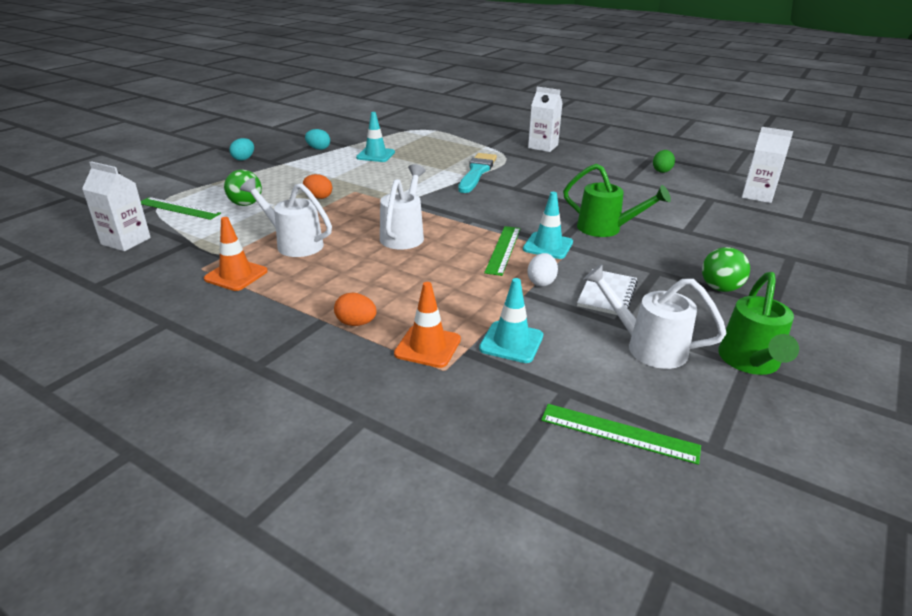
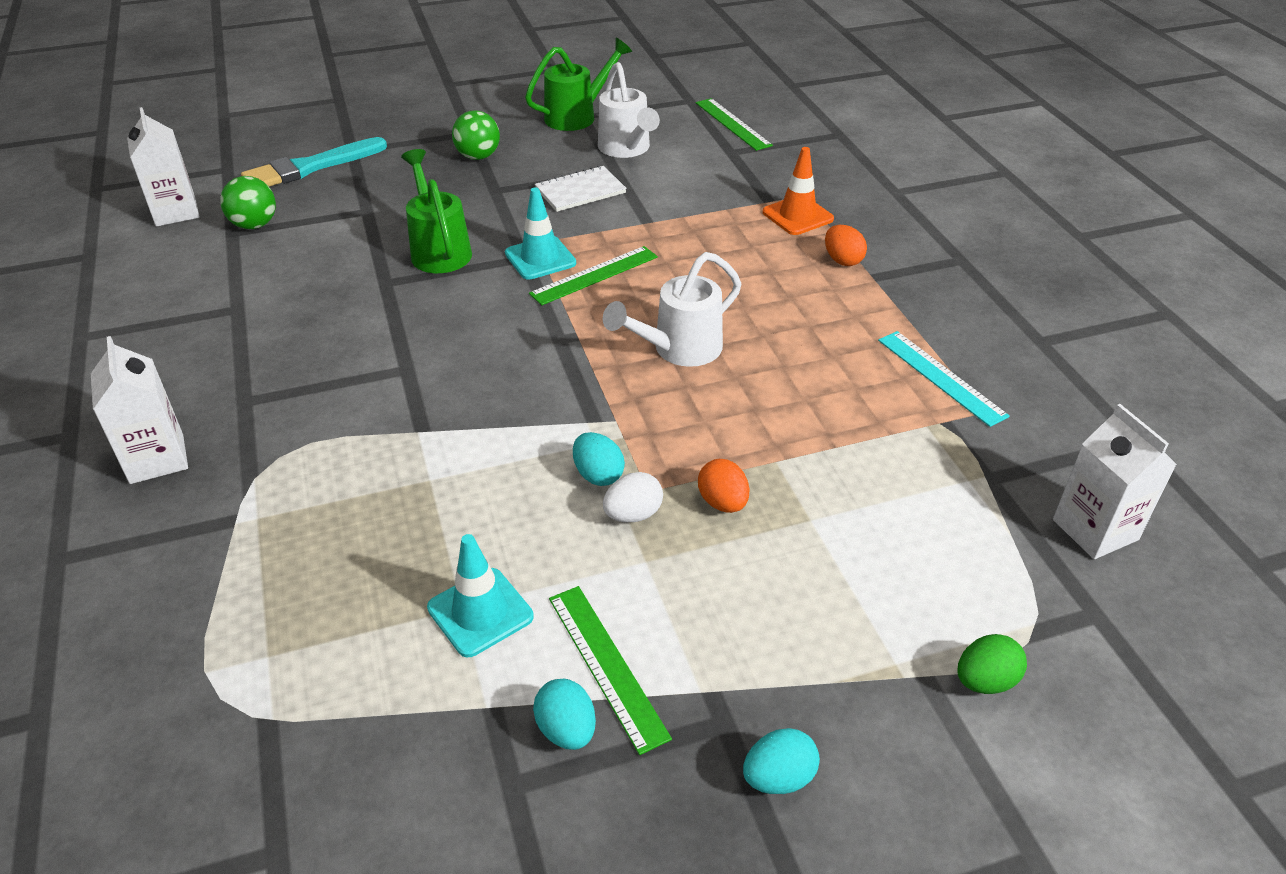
camera: 140 degrees left, 10 degrees up
(178, 208) = (991, 596): green ruler -> green ruler (607, 665)
(236, 275) = (940, 377): orange traffic cone -> turquoise ruler
(246, 204) = (861, 546): green ball -> green ball (254, 225)
(294, 244) = (836, 401): white watering can -> none
(381, 188) = (598, 475): none -> turquoise egg
(477, 172) = (393, 439): turquoise brush -> turquoise brush (310, 167)
(511, 342) = (724, 192): turquoise traffic cone -> none
(541, 282) = (617, 225): white egg -> white egg (633, 514)
(661, 171) = (154, 301): green egg -> green egg (985, 681)

